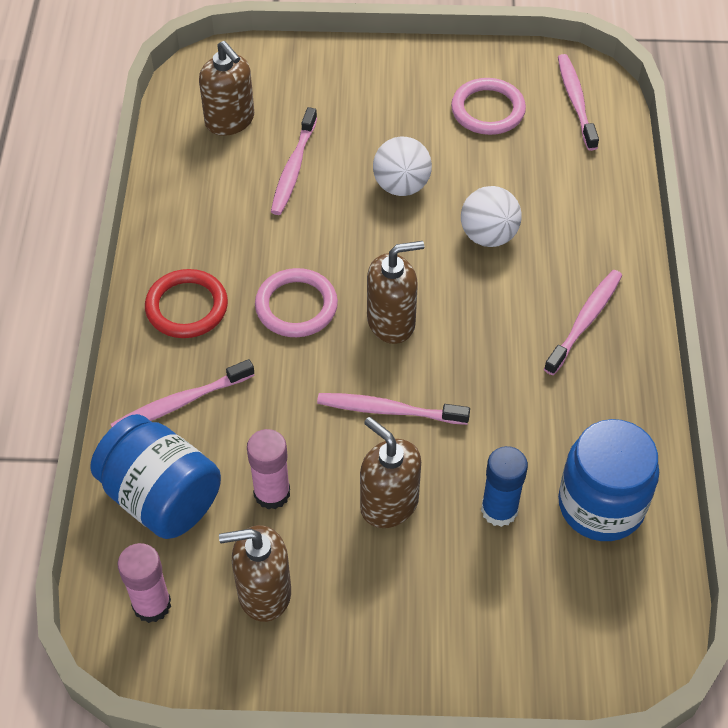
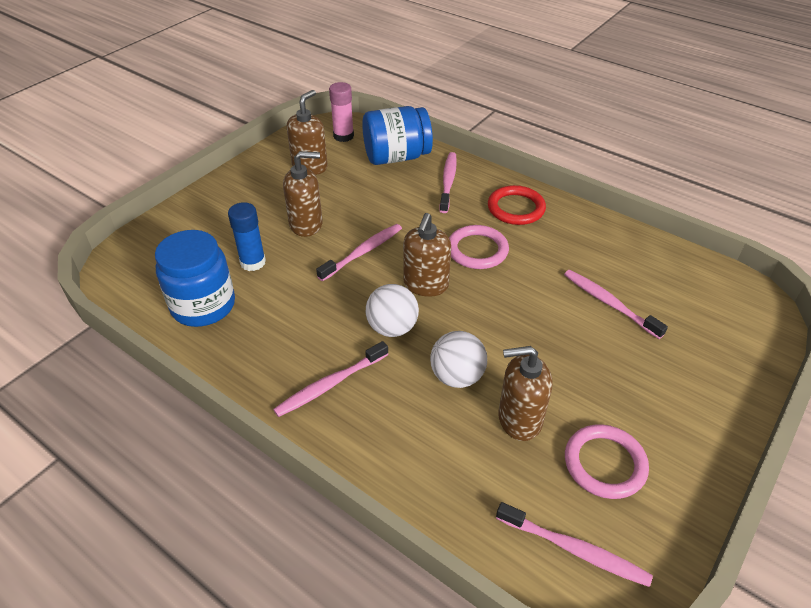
camera: 125 degrees right, 10 degrees down
(230, 121) = (685, 293): brown soap dispenser -> brown soap dispenser (519, 419)
(272, 493) = (359, 189): pink glue stick -> none
(401, 186) = (548, 353): white ball -> white ball (392, 328)
(585, 321) = (330, 384): pink toothbrush -> pink toothbrush turned 75 degrees clockwise

